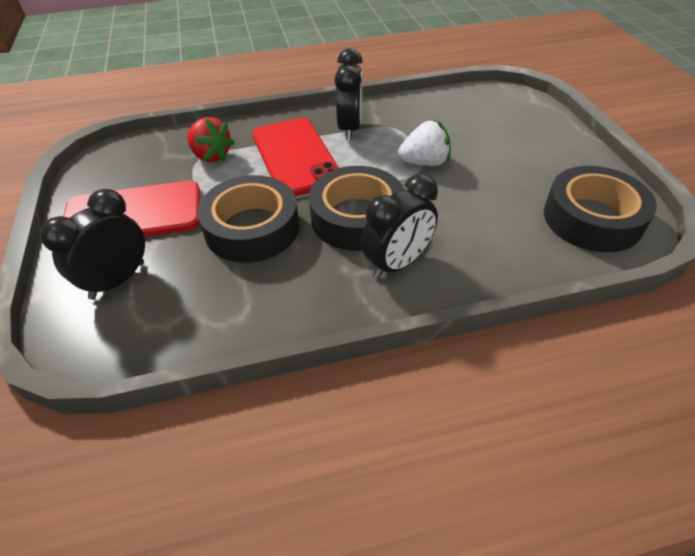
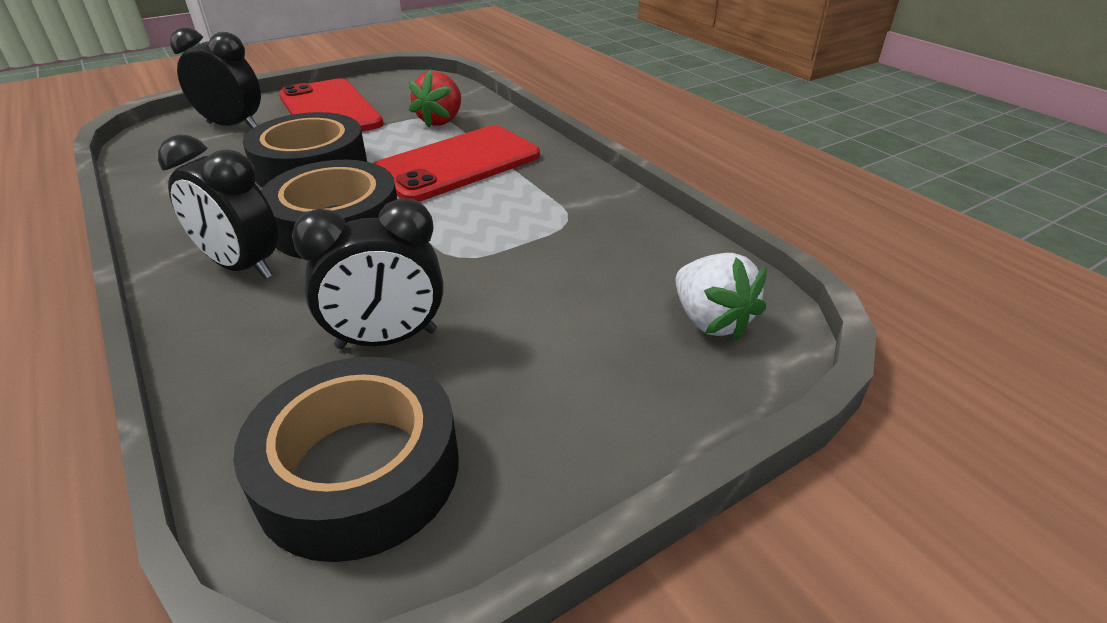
camera: 70 degrees right, 10 degrees down
(350, 128) = (542, 187): black clock -> black clock (387, 339)
(424, 162) = (481, 257): white strawberry -> white strawberry (710, 321)

